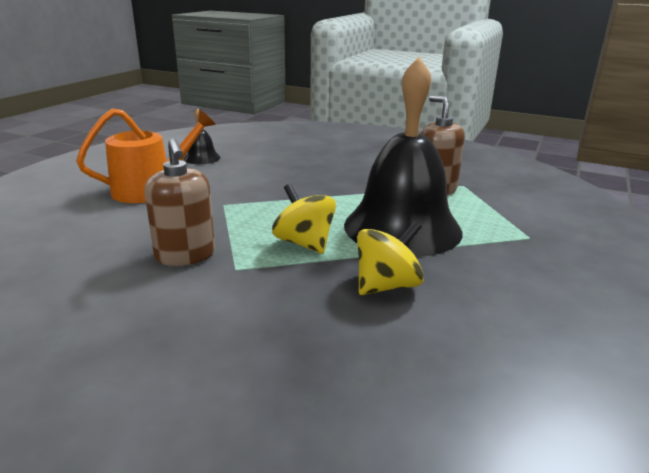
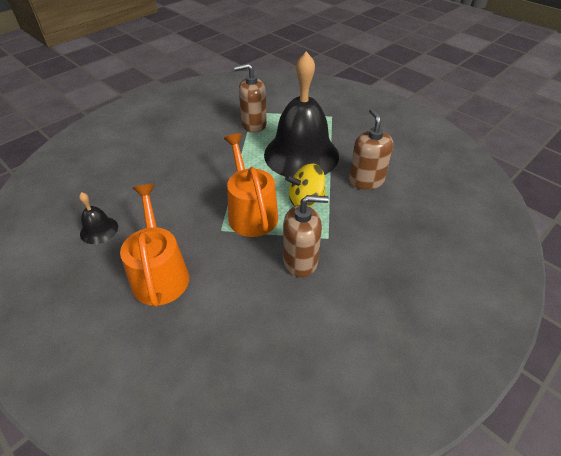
camera: 70 degrees left, 20 degrees up
(259, 214) = (251, 213): none -> orange watering can
(387, 286) = (366, 180): yellow spinning top -> brown soap dispenser

